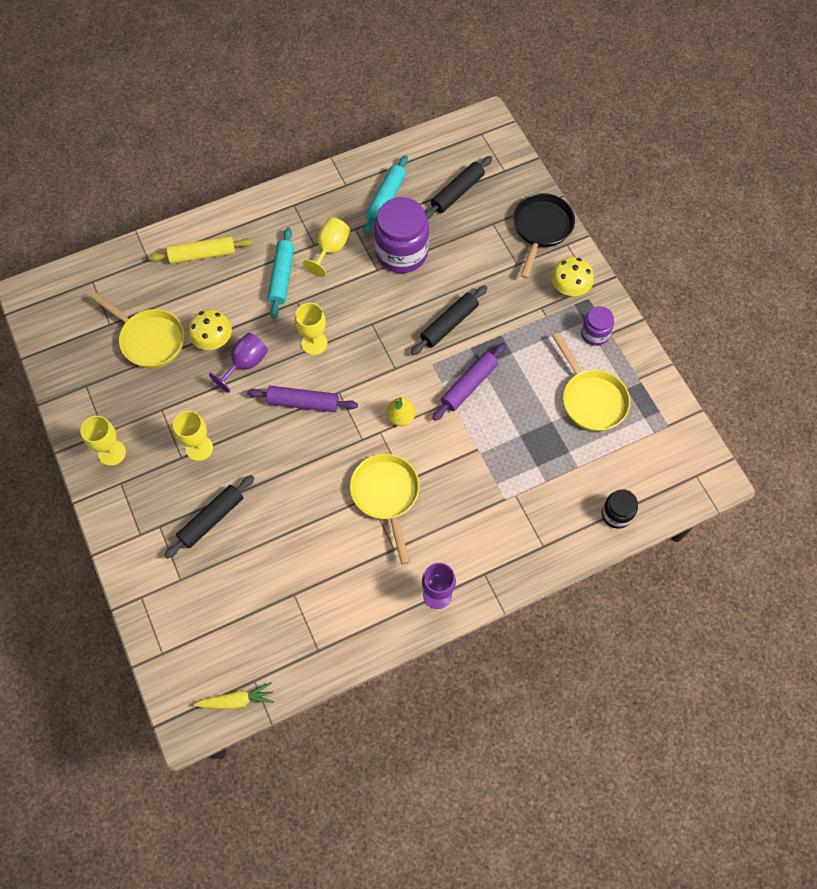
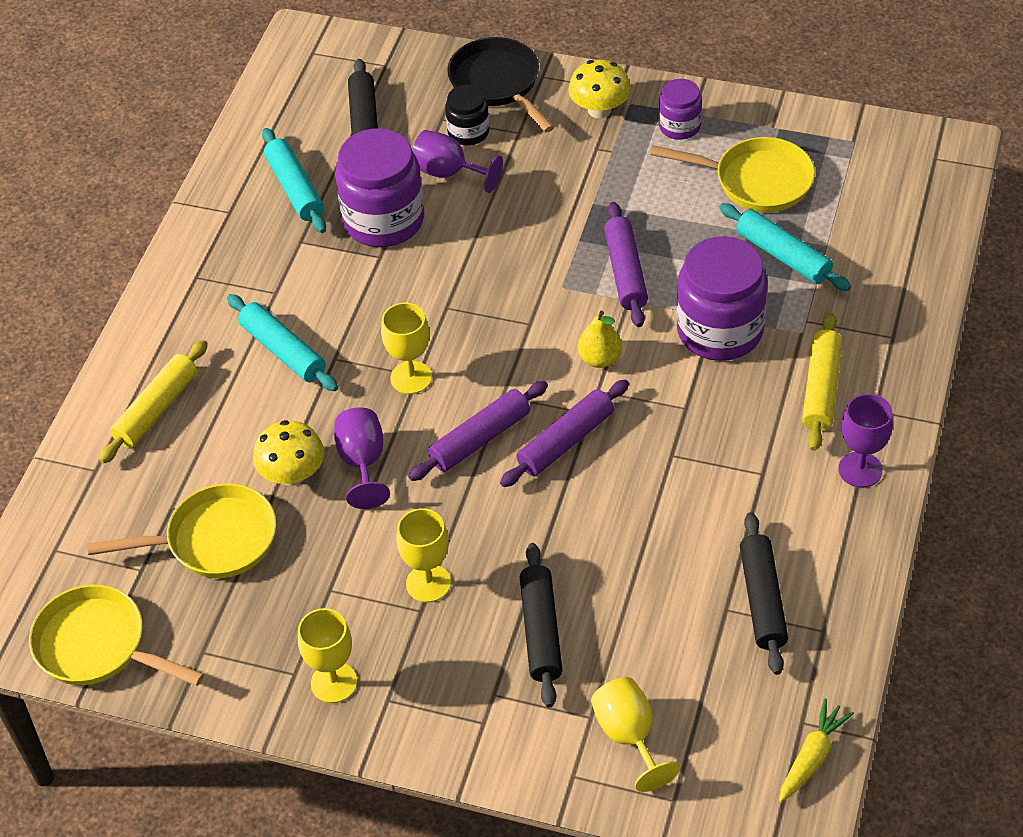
camera: 45 degrees left, 15 degrees down
(330, 249) = (301, 281): yellow goblet -> yellow goblet (629, 736)
(335, 442) = (566, 441): none -> purple rolling pin
(386, 495) = (687, 437): yellow pan -> yellow pan (98, 646)
(449, 324) = (527, 239): black rolling pin -> black rolling pin (762, 600)
(459, 255) = (448, 173): none -> purple goblet
(470, 459) = (720, 331): none -> purple jar
(475, 536) = (821, 389): none -> yellow rolling pin
(550, 451) = (783, 256): none -> turquoise rolling pin
(616, 514) = (916, 251): black jar -> black jar (468, 132)

